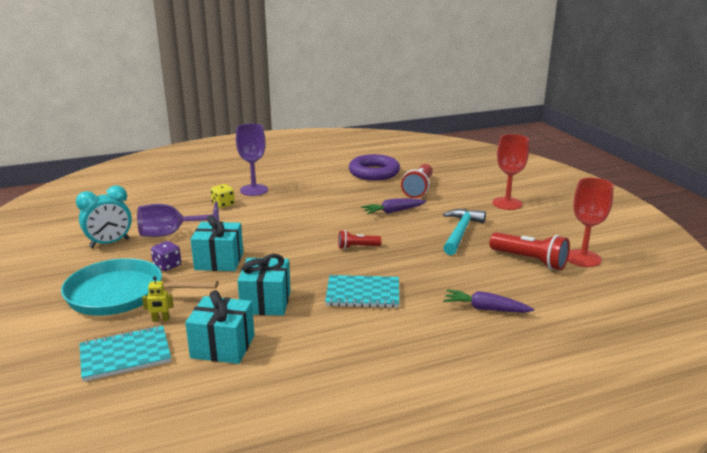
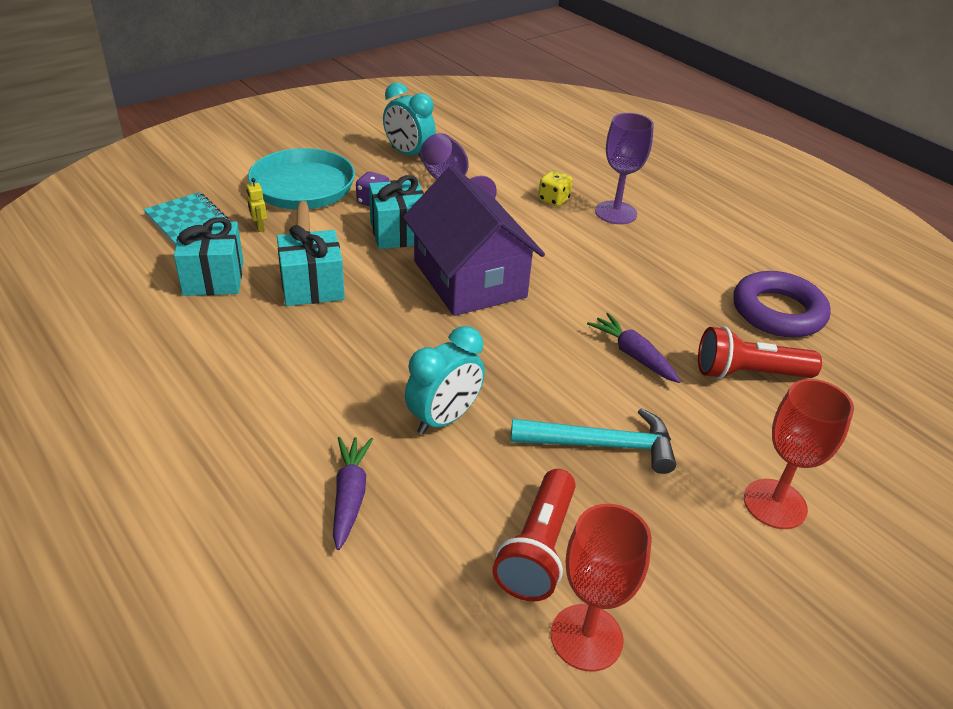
camera: 70 degrees right, 15 degrees up
(294, 244) = (469, 279): none -> purple house
(357, 247) = (489, 336): red flashlight -> none
(363, 294) = (356, 362): turquoise notebook -> none
(427, 271) = (444, 419): none -> turquoise clock

